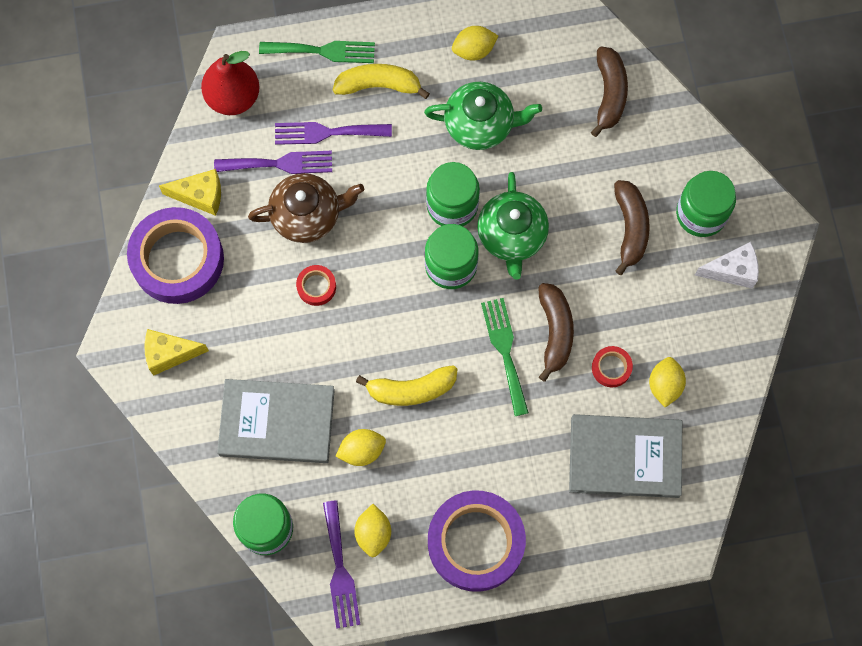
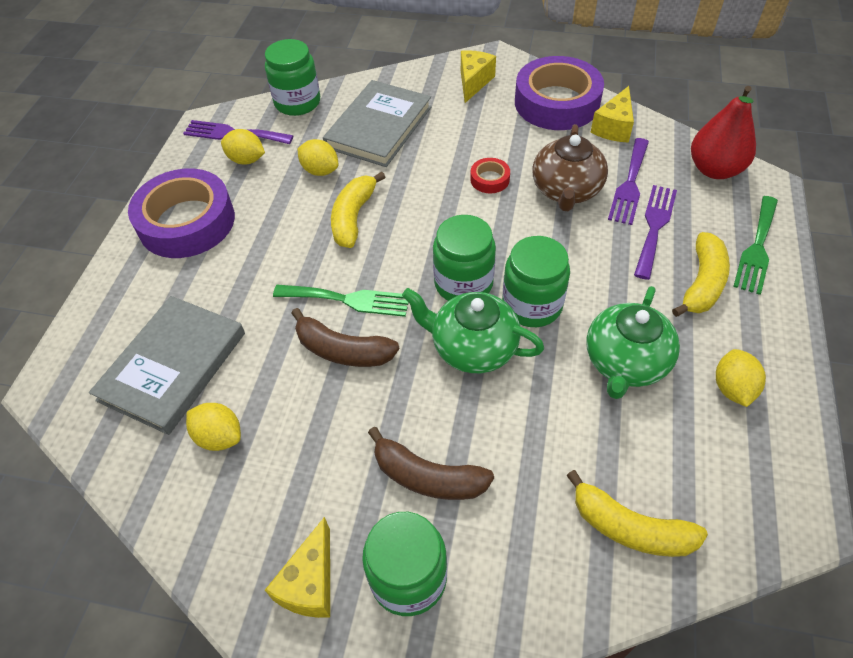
camera: 115 degrees right, 20 degrees down
(362, 450) = (320, 171): yellow lemon -> yellow lemon turned 60 degrees counterclockwise
(609, 94) = (629, 527): brown banana -> yellow banana
(611, 368) = (272, 389): red tape -> none
(732, 271) = (310, 583): white cheese -> yellow cheese

